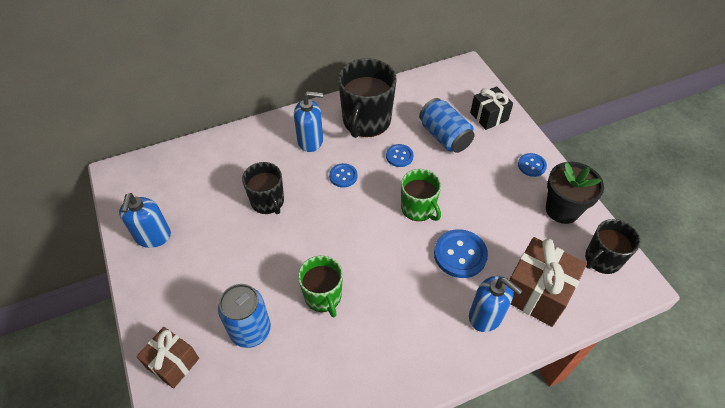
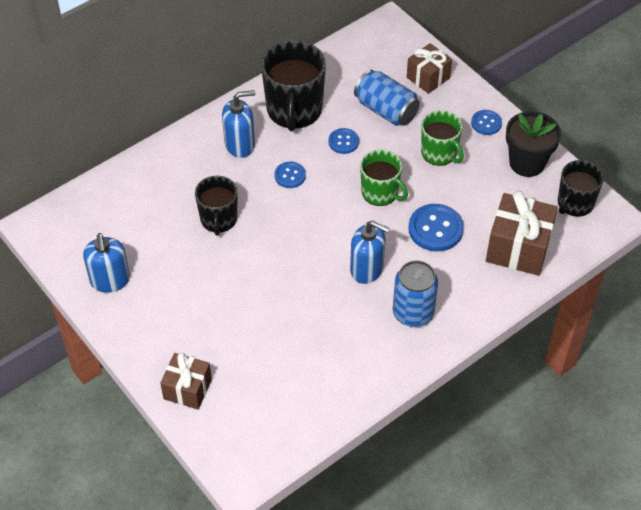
camera: 15 degrees left, 0 degrees up
(250, 330) = (251, 344): blue can -> blue can (413, 313)
(268, 201) = (218, 219): black mug -> black mug turned 45 degrees clockwise
(323, 296) = (312, 297): green mug -> green mug (439, 153)
(486, 316) = (475, 280): blue soap dispenser -> blue soap dispenser (367, 269)
(489, 116) = (428, 78): black gift -> brown gift

